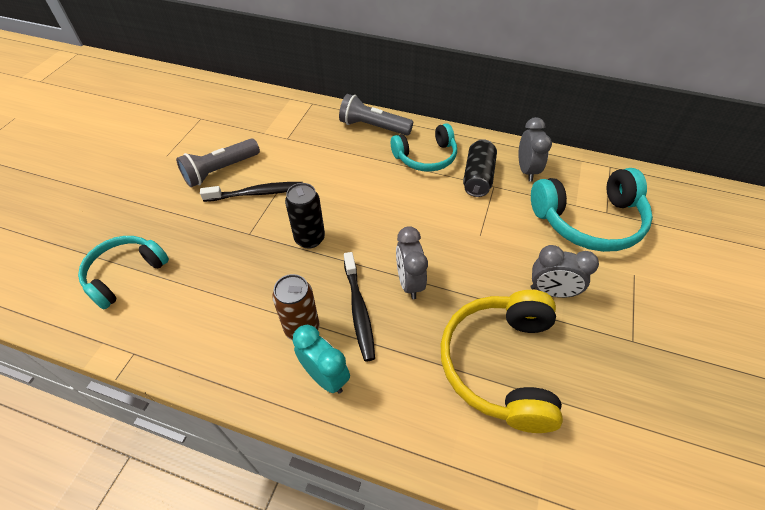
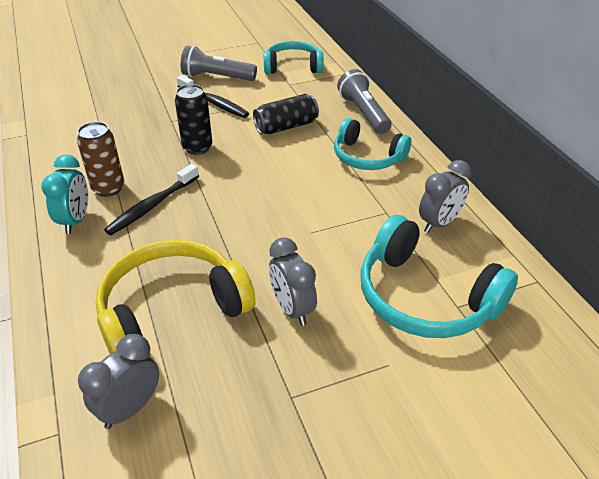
camera: 50 degrees right, 10 degrees down
(125, 274) = (84, 96): turquoise headphones -> turquoise headphones (293, 66)
(409, 282) = (208, 217): grey clock -> grey clock (130, 408)
(477, 177) = (384, 197): black can -> black can (286, 126)

